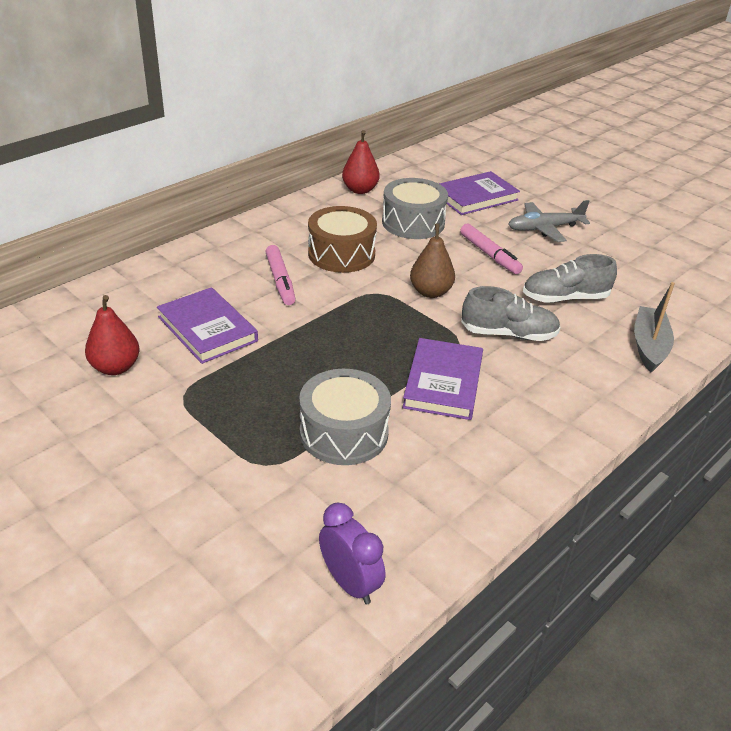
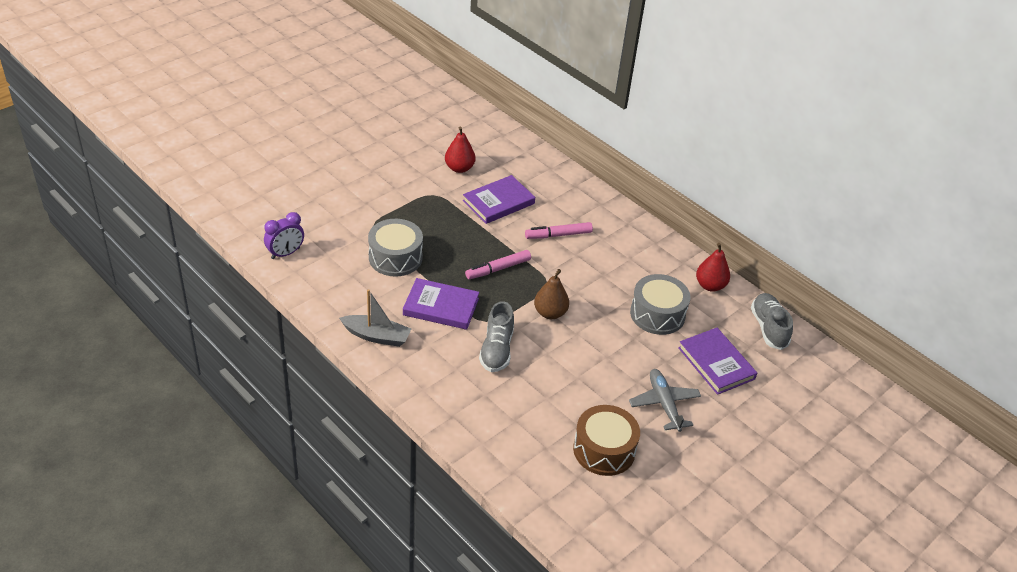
camera: 90 degrees right, 5 degrees up
(341, 254) = (599, 268): brown drum -> brown drum (604, 450)
(489, 255) = (611, 357): pink marker -> pink marker (498, 269)
(565, 298) = (548, 394): grey shoe -> grey shoe (768, 328)
(649, 346) = (482, 433): grey boat -> grey boat (376, 336)

